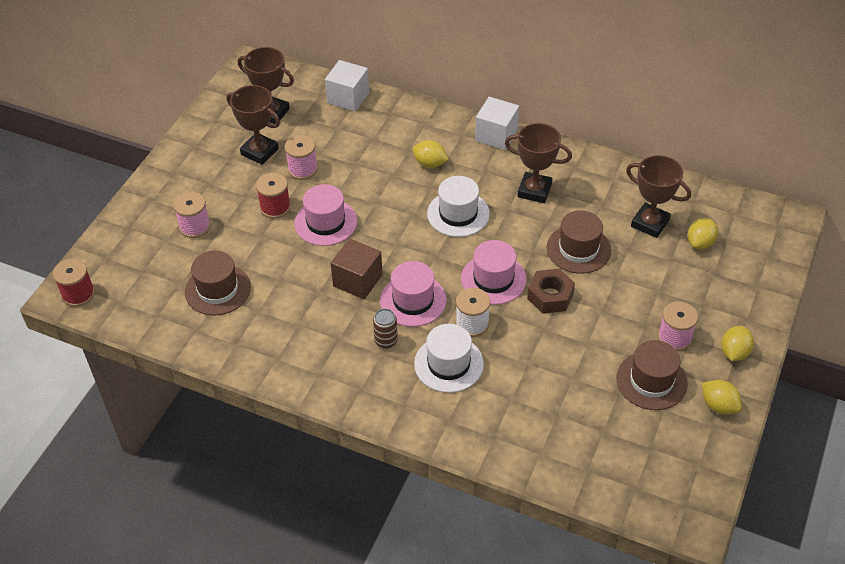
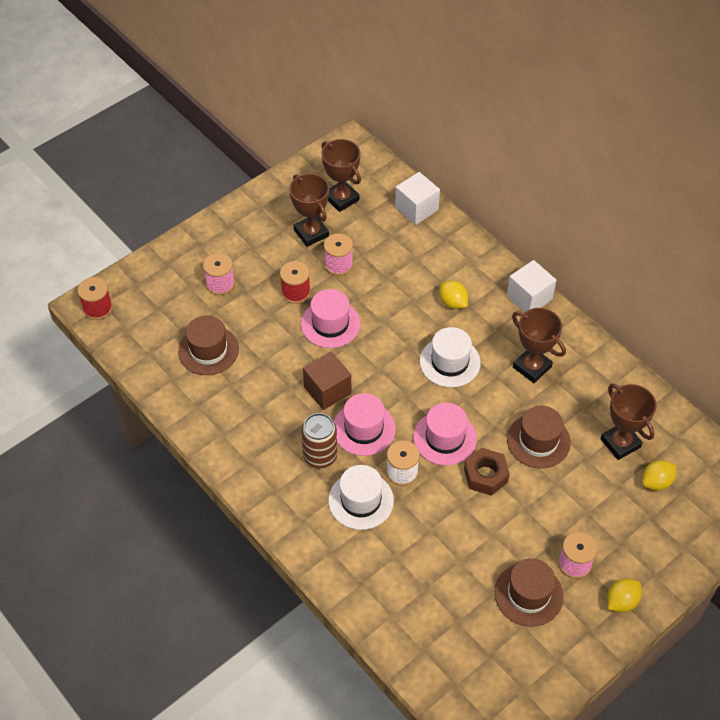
camera: 25 degrees right, 5 degrees up
(386, 341) = (320, 456): brown can -> brown can, size x1.56
(718, 406) = (575, 645): yellow lemon -> none

